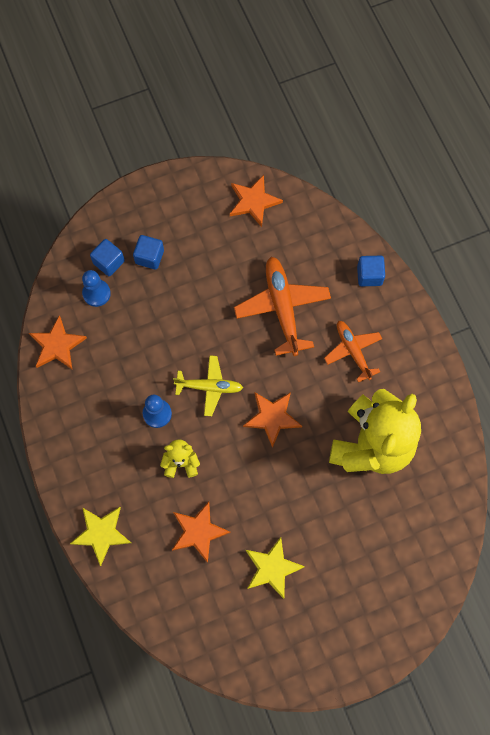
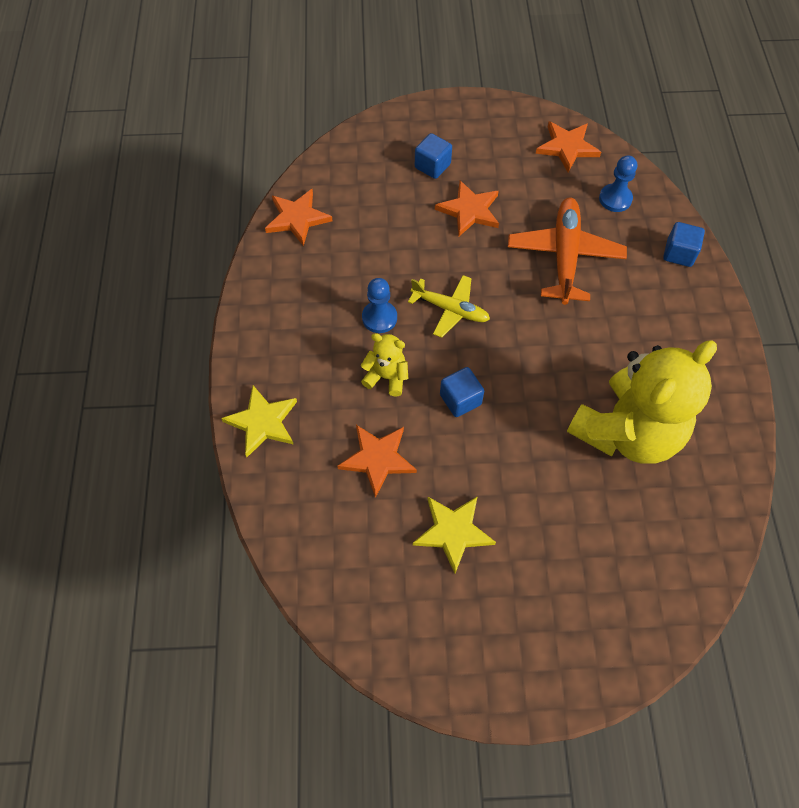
camera: 20 degrees right, 10 degrees down
(96, 293) = (361, 183): blue pawn -> blue pawn (615, 199)
(109, 262) = (386, 158): blue cube -> blue cube (460, 399)
(272, 417) = (513, 364): orange star -> orange star (469, 210)
(353, 351) = (635, 324): orange plane -> none

